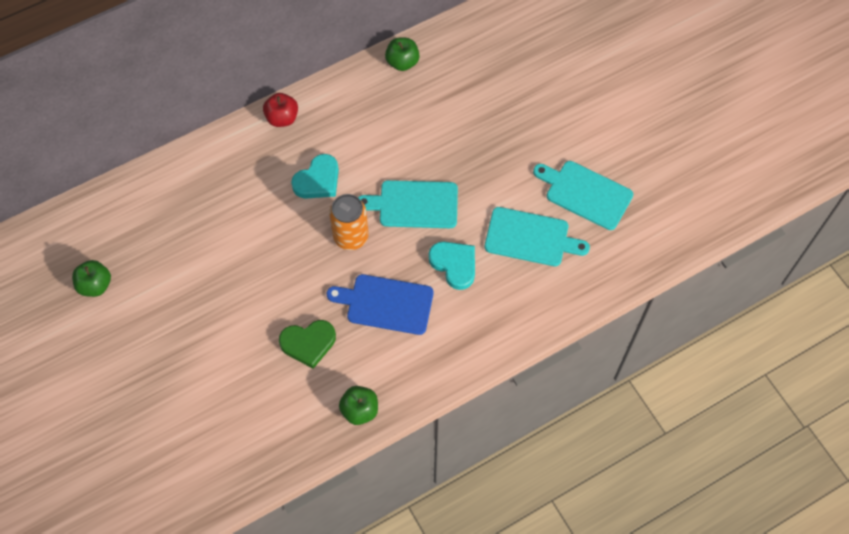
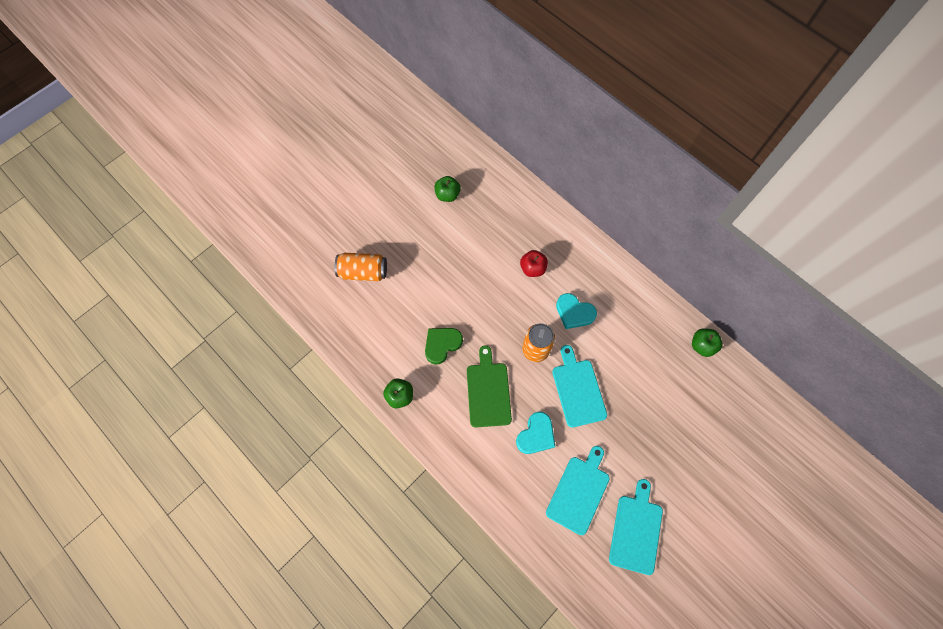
camera: 75 degrees right, 5 degrees up
(169, 421) = (363, 272): none -> orange can
(282, 118) = (617, 272): red apple -> red apple (532, 268)
(308, 343) = (442, 344): green heart -> green heart turned 75 degrees clockwise
(386, 304) = (488, 391): blue cutting board -> green cutting board
(530, 238) = (579, 491): turquoise cutting board -> turquoise cutting board turned 150 degrees counterclockwise

